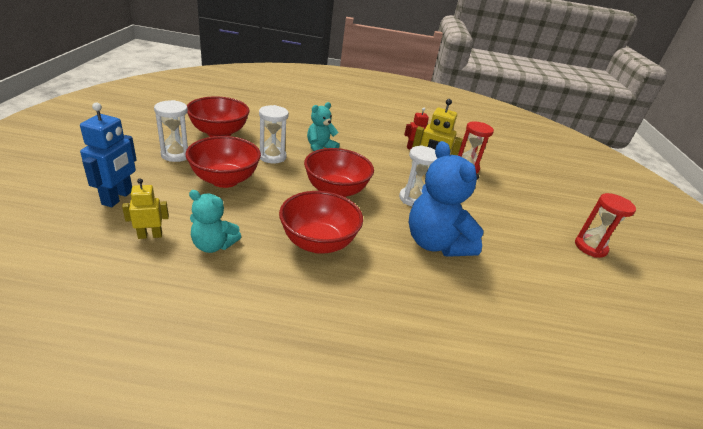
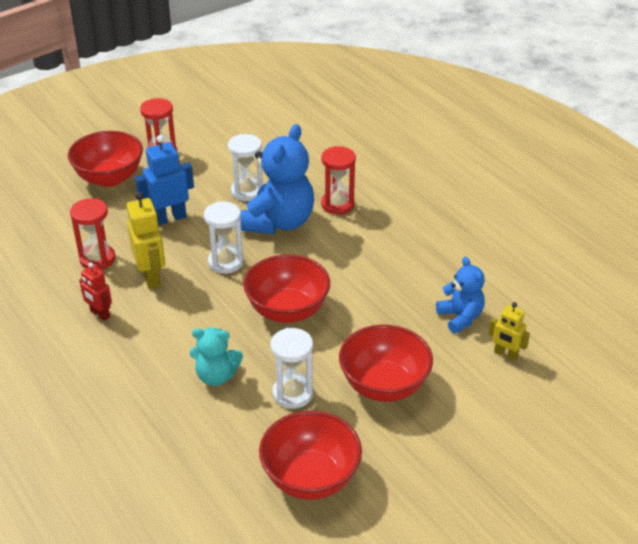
camera: 125 degrees left, 5 degrees up
(118, 198) = (510, 417): blue robot -> blue robot (169, 218)
(176, 155) = (403, 458): white hourglass -> white hourglass (247, 191)
(213, 245) = (460, 317): turquoise teddy bear -> blue teddy bear
(318, 242) = (373, 274): red bowl -> red bowl (109, 178)
(430, 287) = (337, 204): none -> red hourglass

